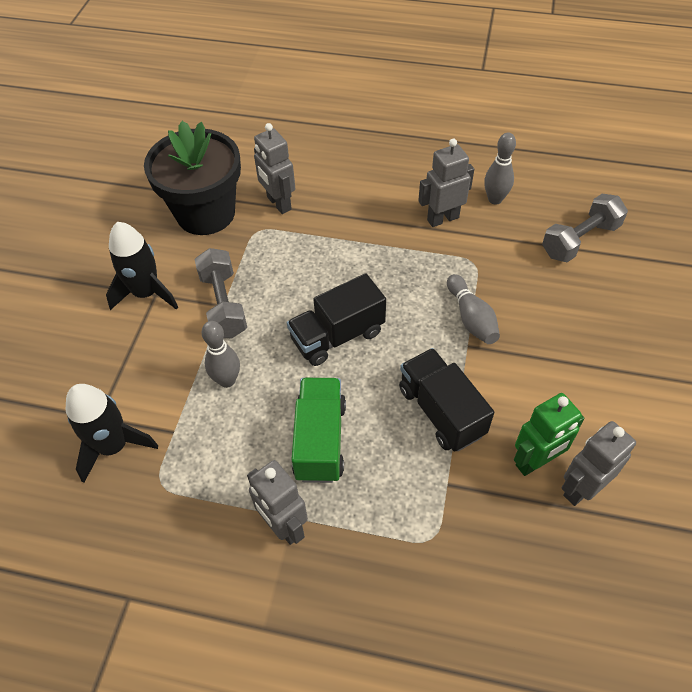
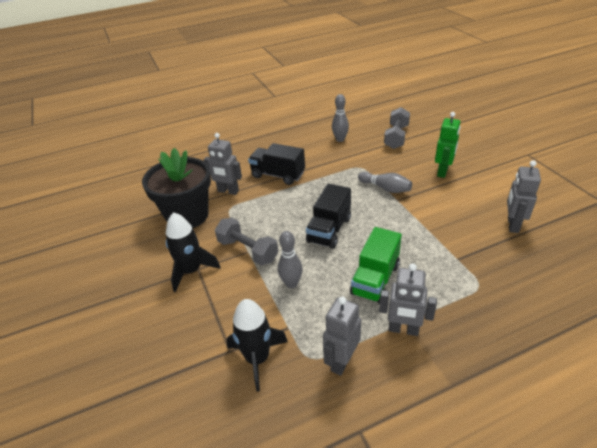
camera: 35 degrees left, 15 degrees down
(320, 440) = (375, 279): green truck -> green truck turned 120 degrees counterclockwise
(441, 411) = (418, 232): black truck -> black truck (278, 175)
(442, 218) = (324, 157): grey robot -> grey robot (341, 361)
(535, 462) = (482, 226): green robot -> green robot (443, 171)

